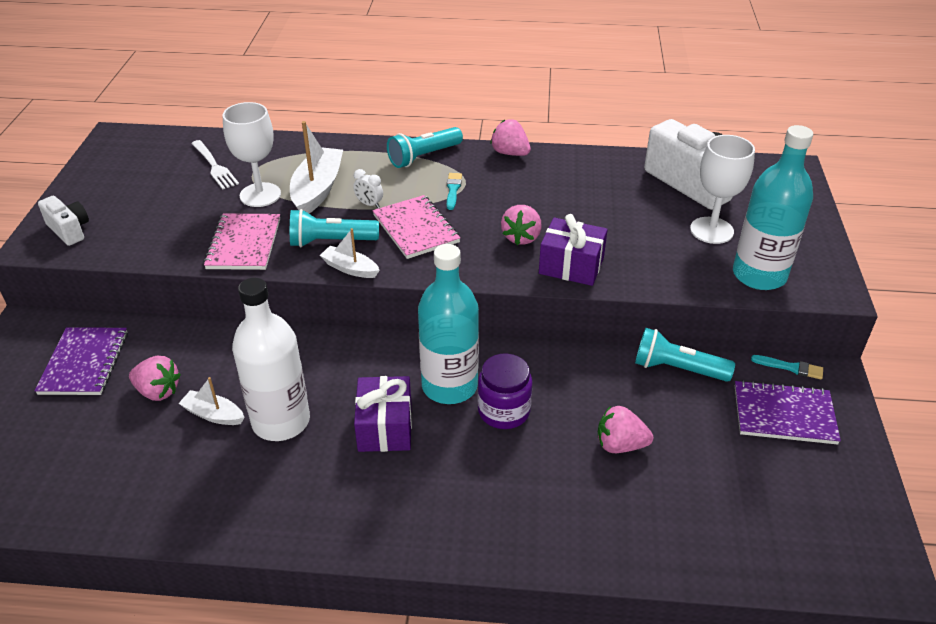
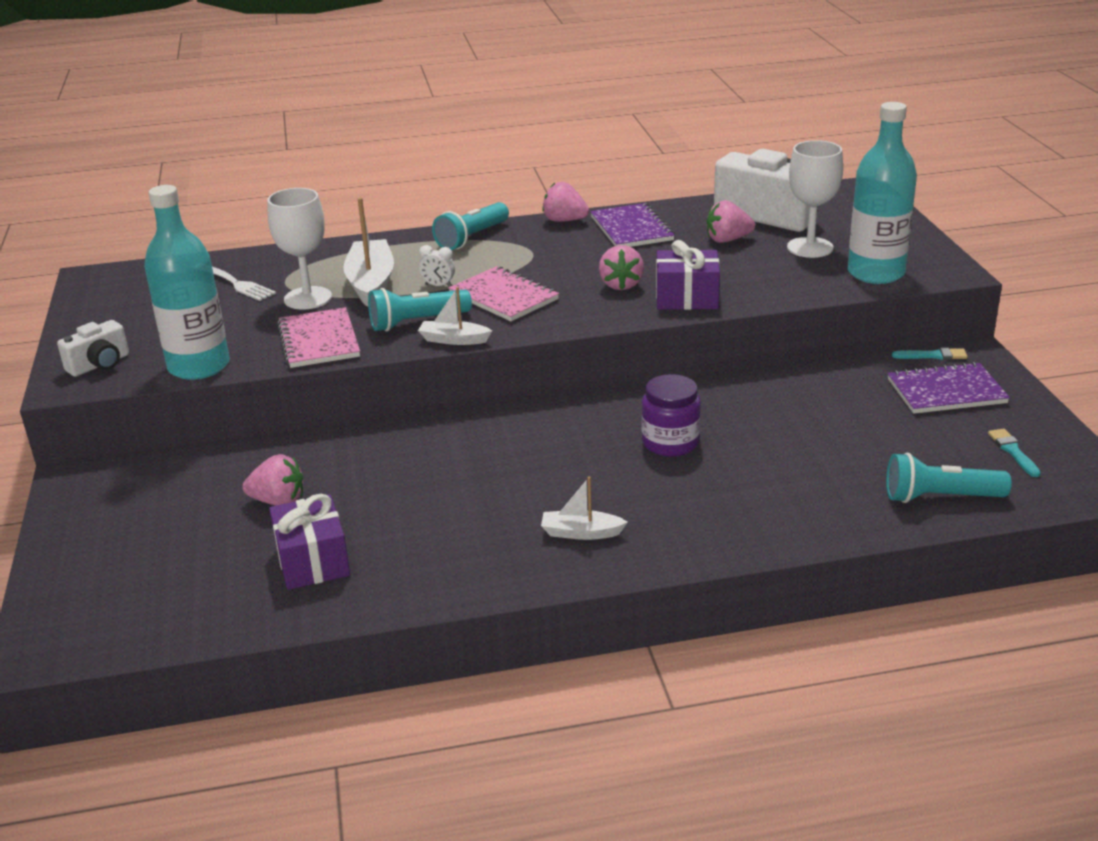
camera: 15 degrees left, 10 degrees down
(69, 230) = (100, 365): white camera -> white camera turned 105 degrees clockwise
(84, 363) = (172, 495): purple notebook -> purple notebook (631, 229)
(213, 414) = (356, 507): white boat -> white boat (581, 533)
(281, 421) = (436, 497): white bottle -> none
(385, 427) = (553, 479): purple gift -> purple gift (312, 561)
(449, 386) = (601, 434): turquoise bottle -> turquoise bottle (199, 366)
(453, 190) = (522, 259): turquoise brush -> turquoise brush (1013, 451)
(620, 445) = (802, 445): pink strawberry -> pink strawberry (727, 240)
(677, 369) = (824, 377): turquoise flashlight -> turquoise flashlight (940, 497)

